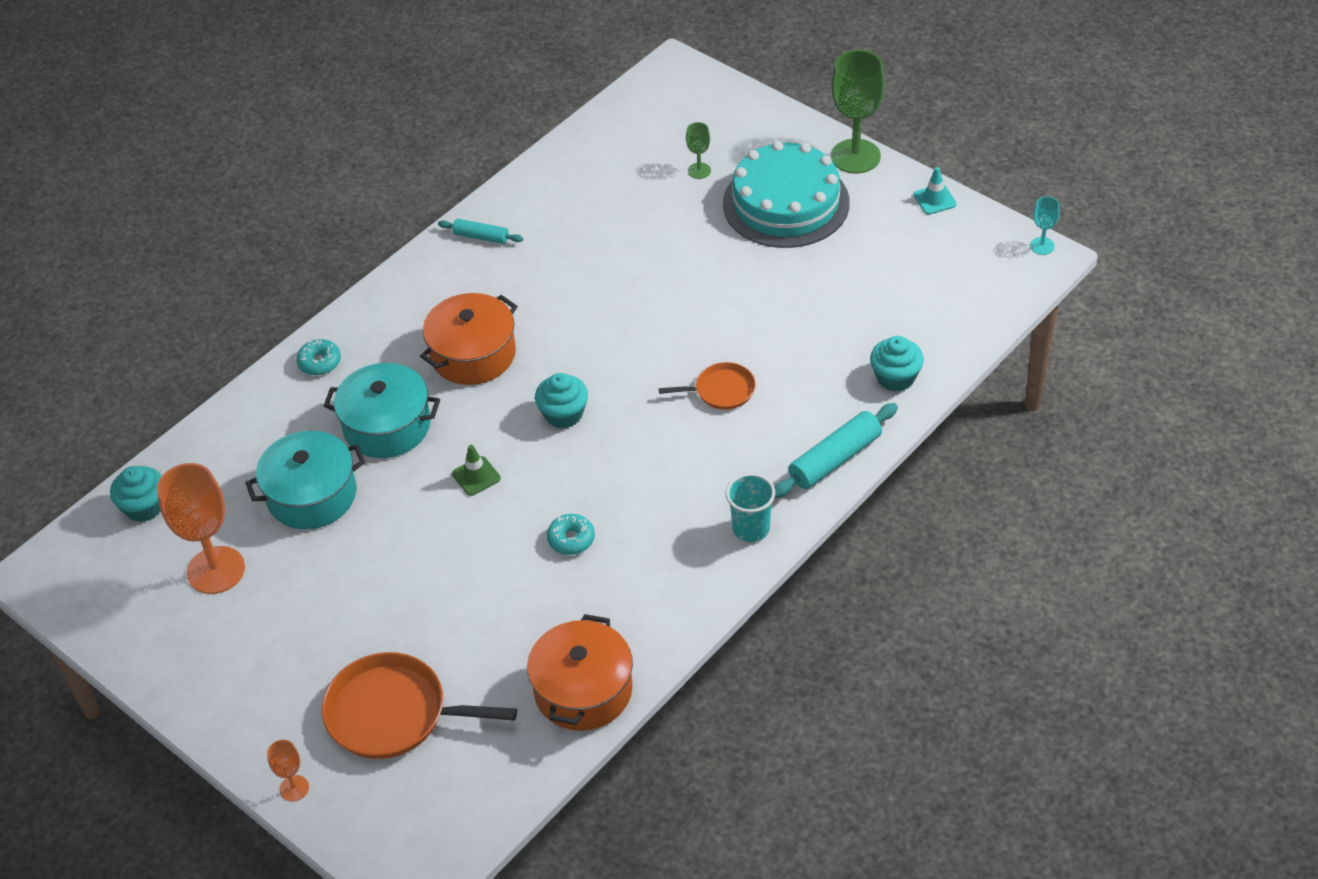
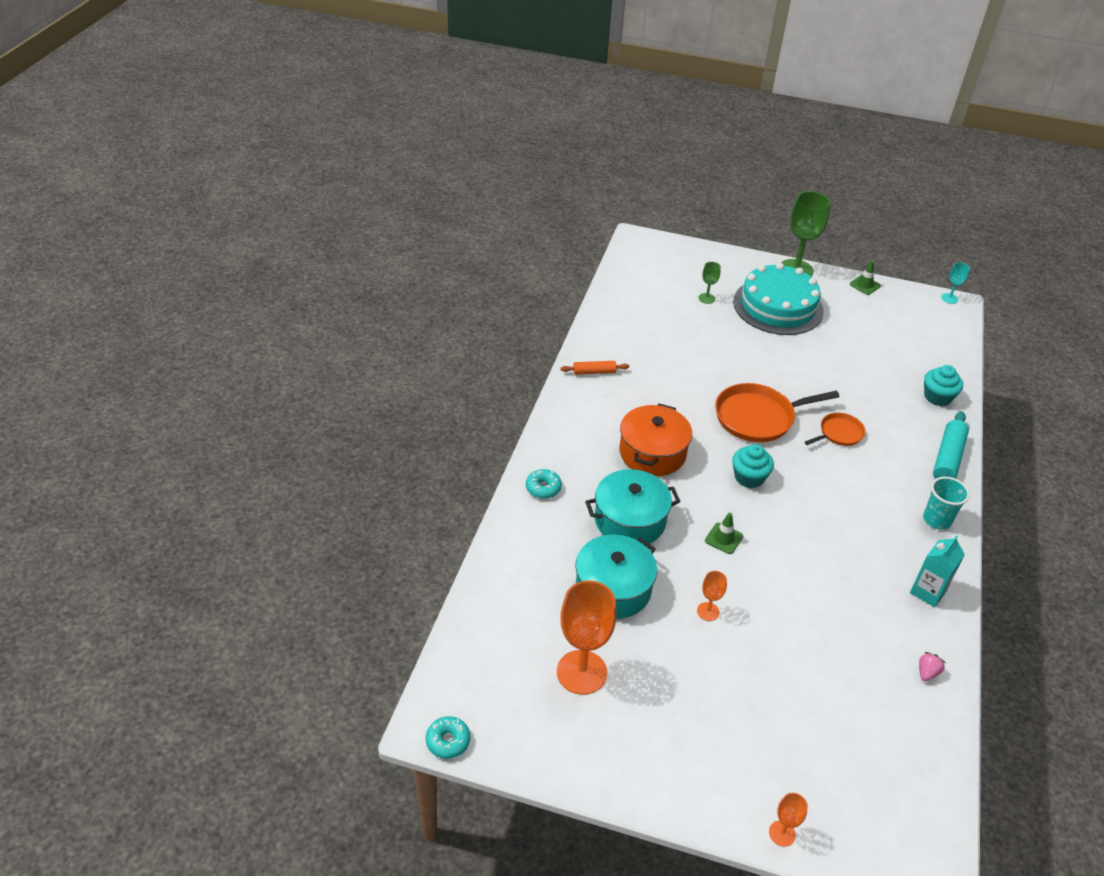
camera: 30 degrees left, 5 degrees down
(144, 507) = (484, 639): turquoise cupcake -> none
(393, 713) = (808, 741): orange pan -> orange pan (758, 417)
(394, 550) = (708, 611): none -> orange goblet
(481, 237) = (594, 372): turquoise rolling pin -> orange rolling pin
(571, 539) = (826, 564): turquoise donut -> turquoise donut (448, 741)
(583, 690) = (927, 673): orange pot -> pink strawberry
(664, 606) = (928, 592): none -> turquoise carton
(934, 199) = (864, 285): turquoise traffic cone -> green traffic cone

